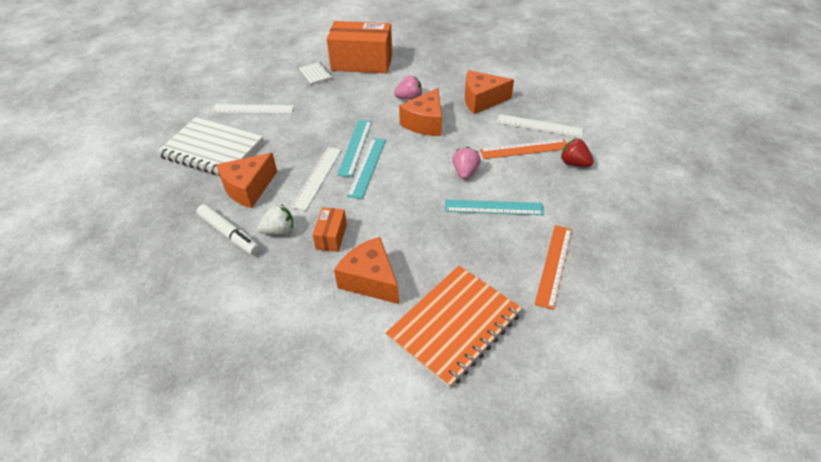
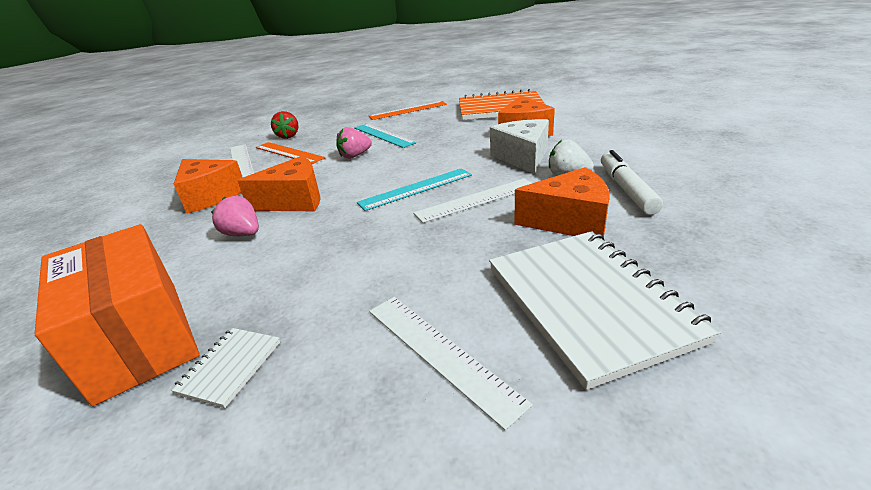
camera: 130 degrees left, 15 degrees down
(331, 237) = (523, 157): orange box -> white cheese
(355, 147) = (395, 210): turquoise ruler -> none

